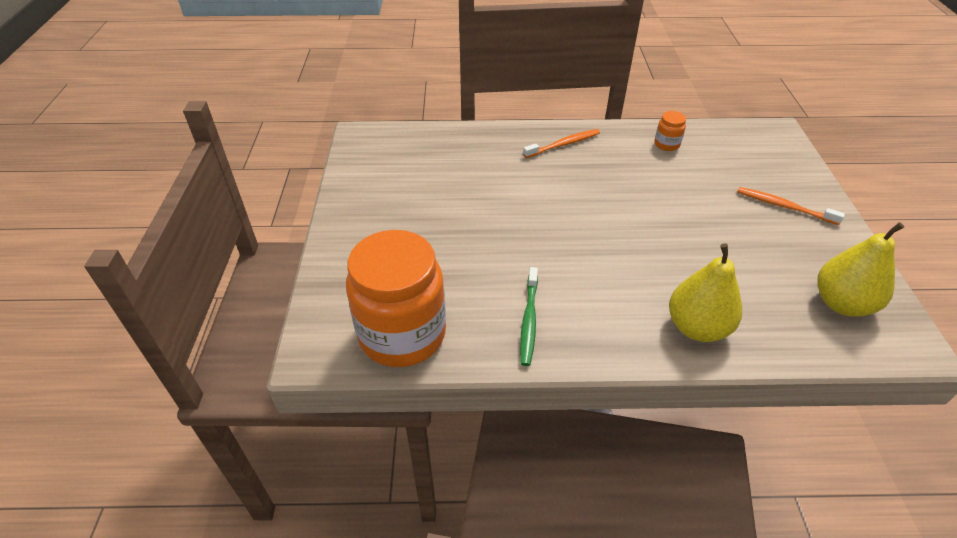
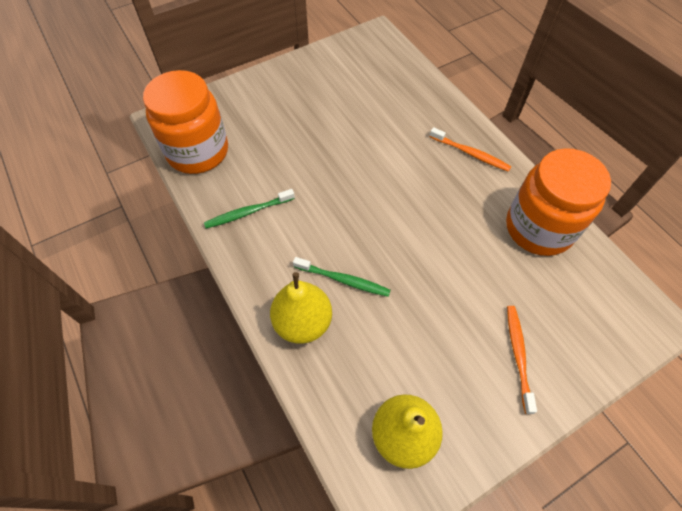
camera: 60 degrees right, 15 degrees up
(660, 278) = (343, 280): none -> green toothbrush
(666, 144) = (538, 228): orange jar -> orange jar, size x2.48

